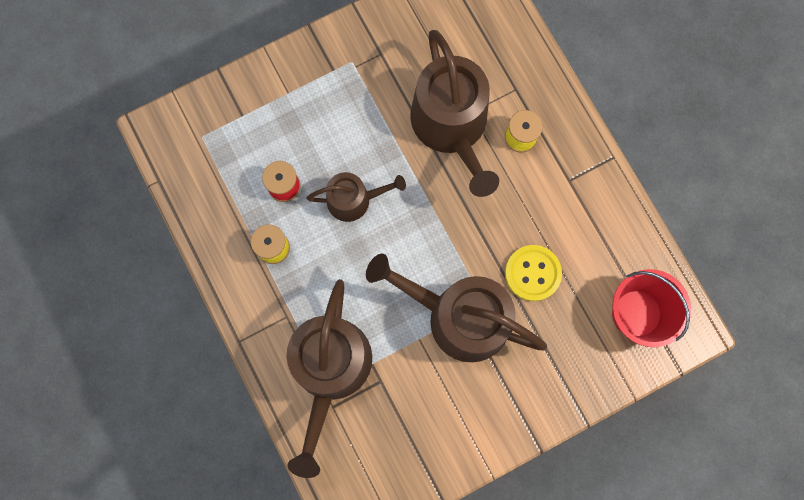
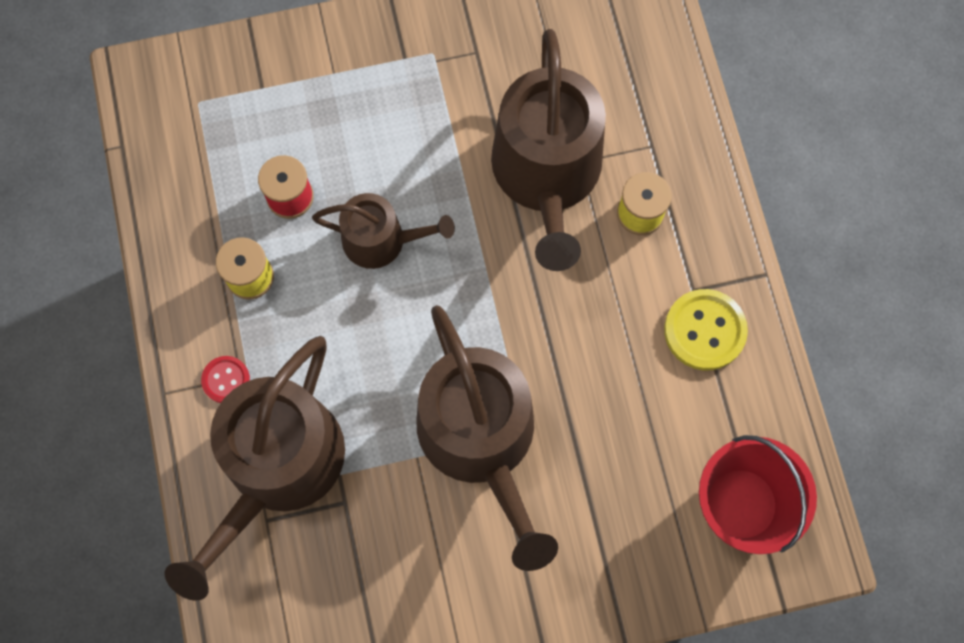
camera: 15 degrees right, 5 degrees down
(278, 321) = (226, 380): none -> red button
(458, 317) = (482, 441): brown watering can -> brown watering can turned 150 degrees counterclockwise
(532, 273) = (605, 407): yellow button -> yellow button (704, 330)

